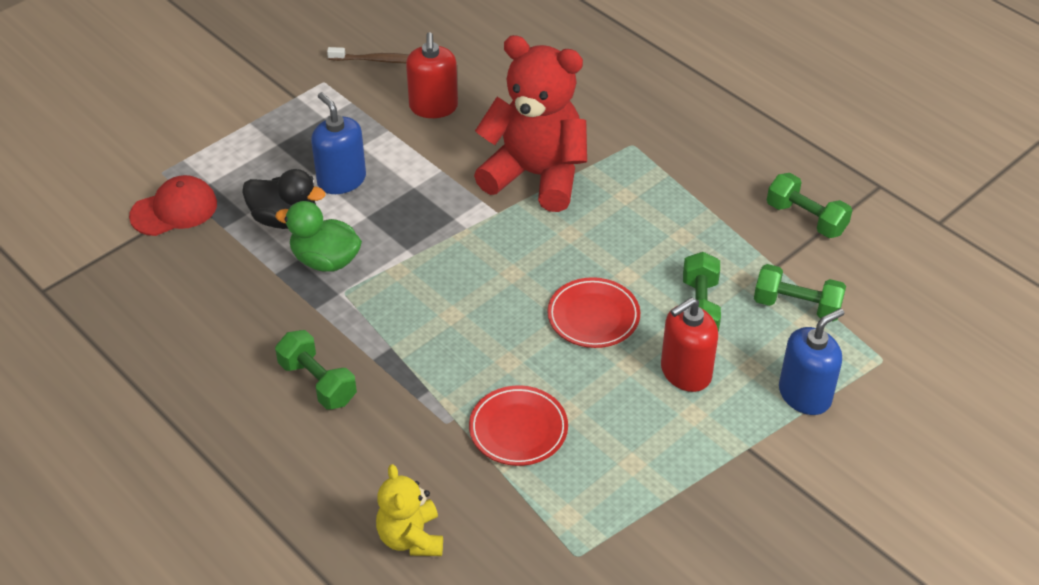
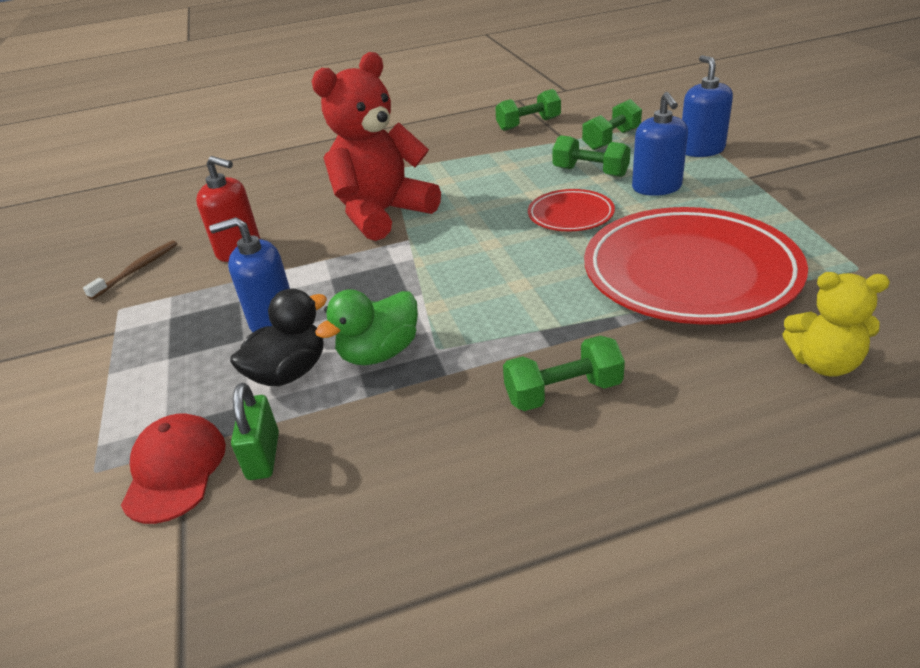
camera: 60 degrees left, 10 degrees down
(200, 246) = (263, 456): none -> green padlock
(518, 429) = (689, 273): red plate -> red plate, size x2.09
(685, 372) = (656, 187): red soap dispenser -> blue soap dispenser

